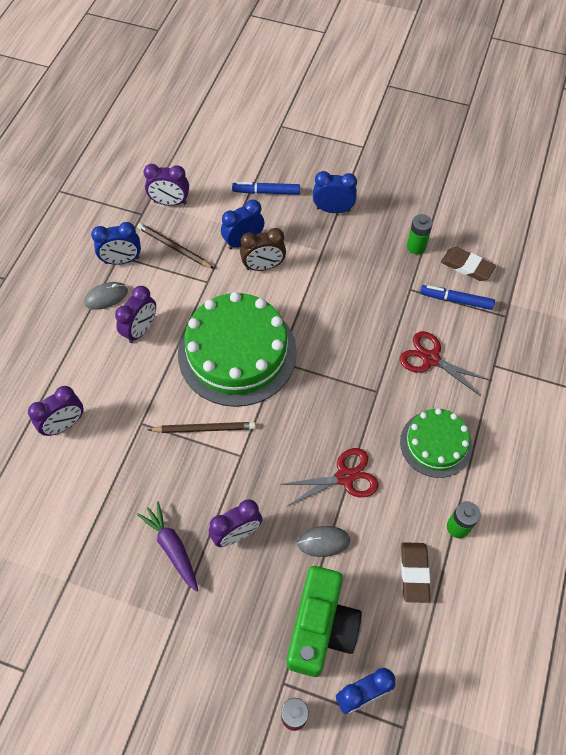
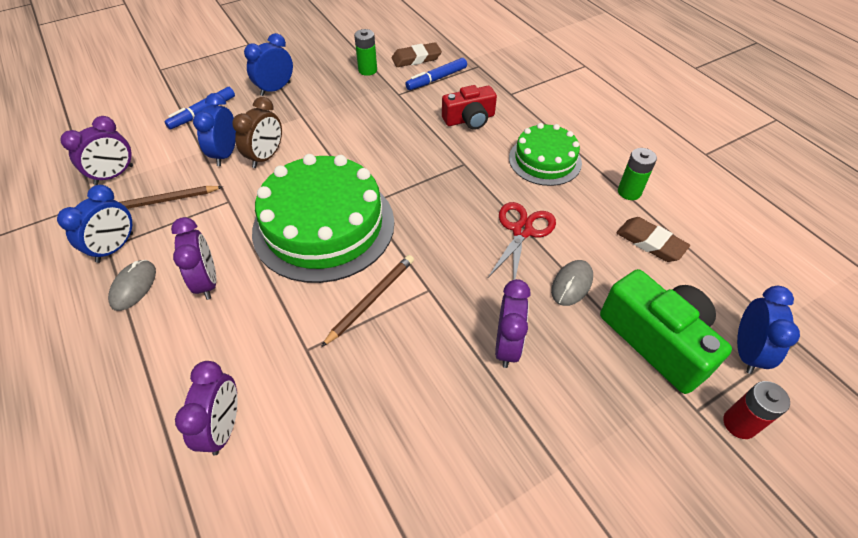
camera: 50 degrees left, 10 degrees down
(172, 548) = (473, 415): purple carrot -> none
(430, 359) = (469, 119): red scissors -> red camera

